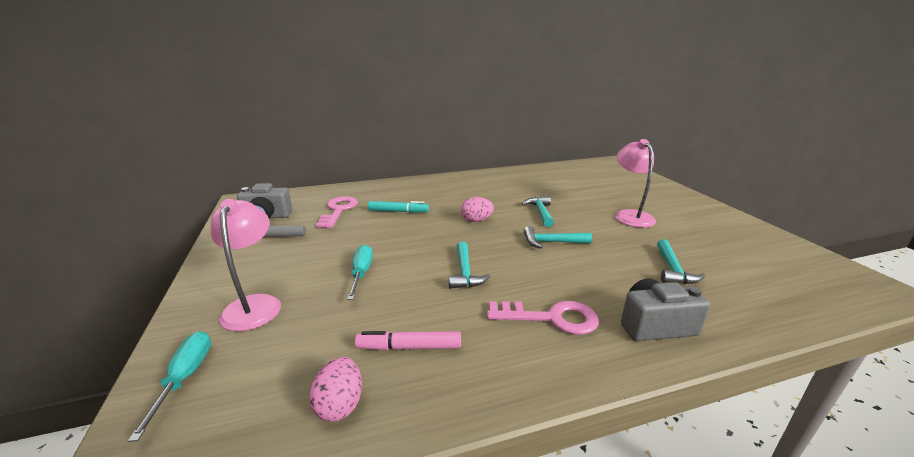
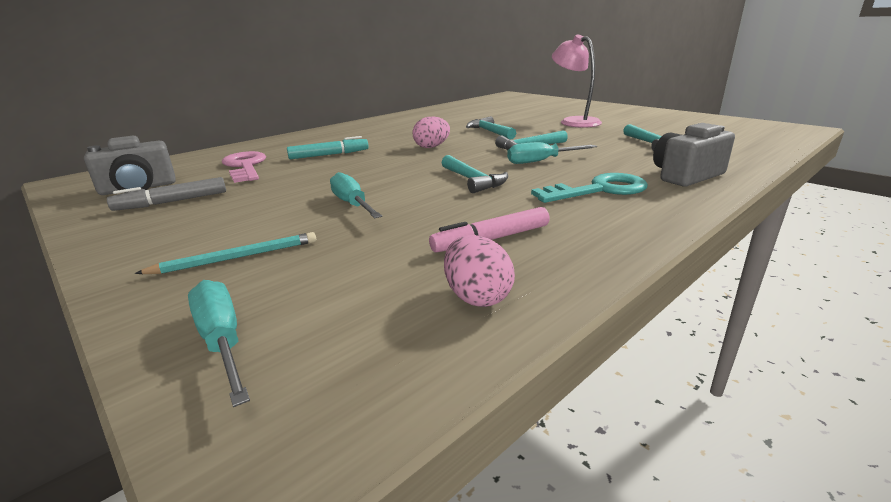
camera: 25 degrees left, 0 degrees up
(254, 304) = (236, 257): pink lamp -> turquoise pencil
(542, 264) = (541, 161): none -> turquoise screwdriver
(551, 318) = (599, 190): pink key -> turquoise key

